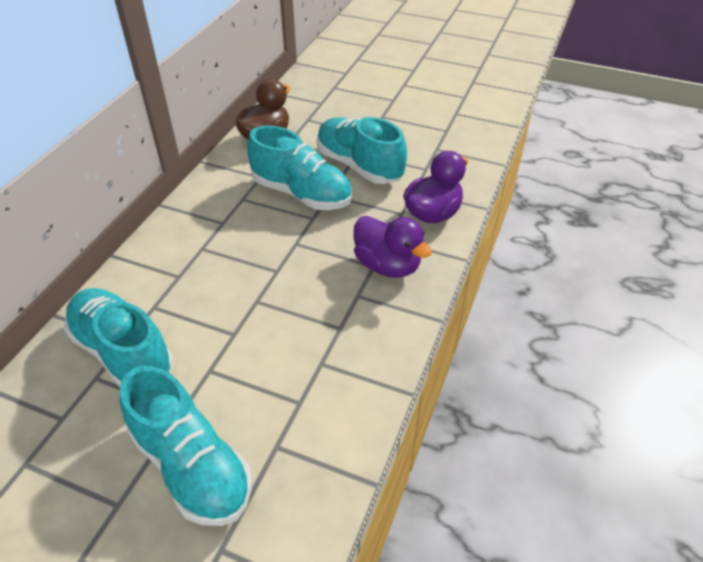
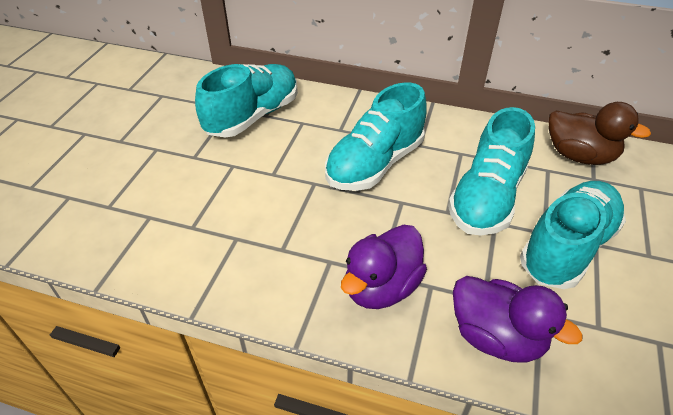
camera: 85 degrees right, 0 degrees up
(192, 466) = (141, 171): turquoise shoe -> turquoise shoe (374, 164)

